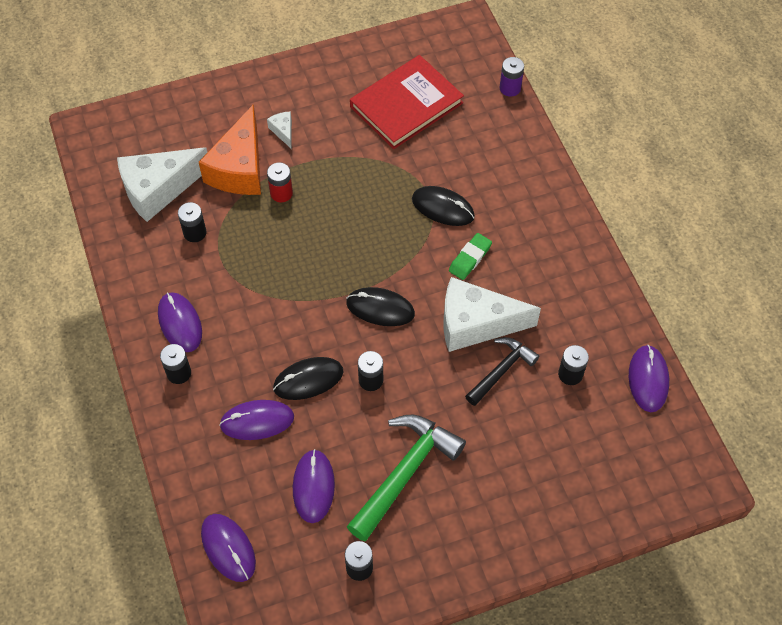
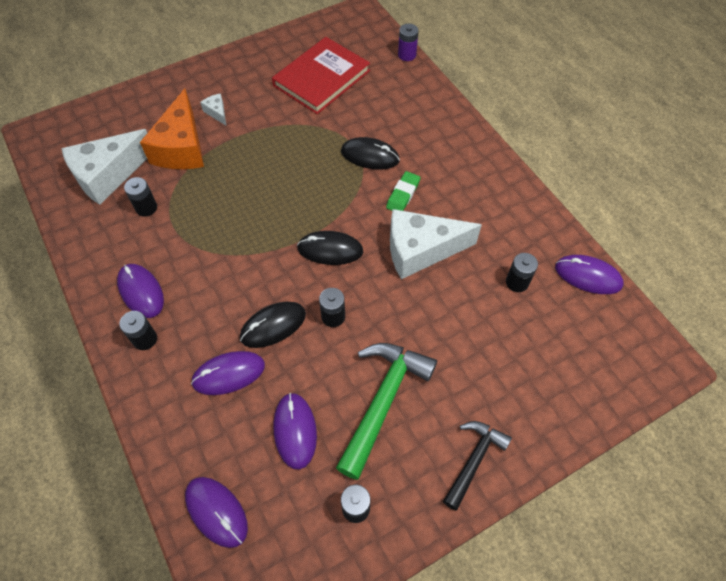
camera: 10 degrees left, 0 degrees up
(281, 193) = (222, 163): red battery -> none
(501, 370) = (453, 288): black hammer -> black hammer (474, 460)
(648, 379) = (588, 276): purple mouse -> purple mouse turned 60 degrees counterclockwise

